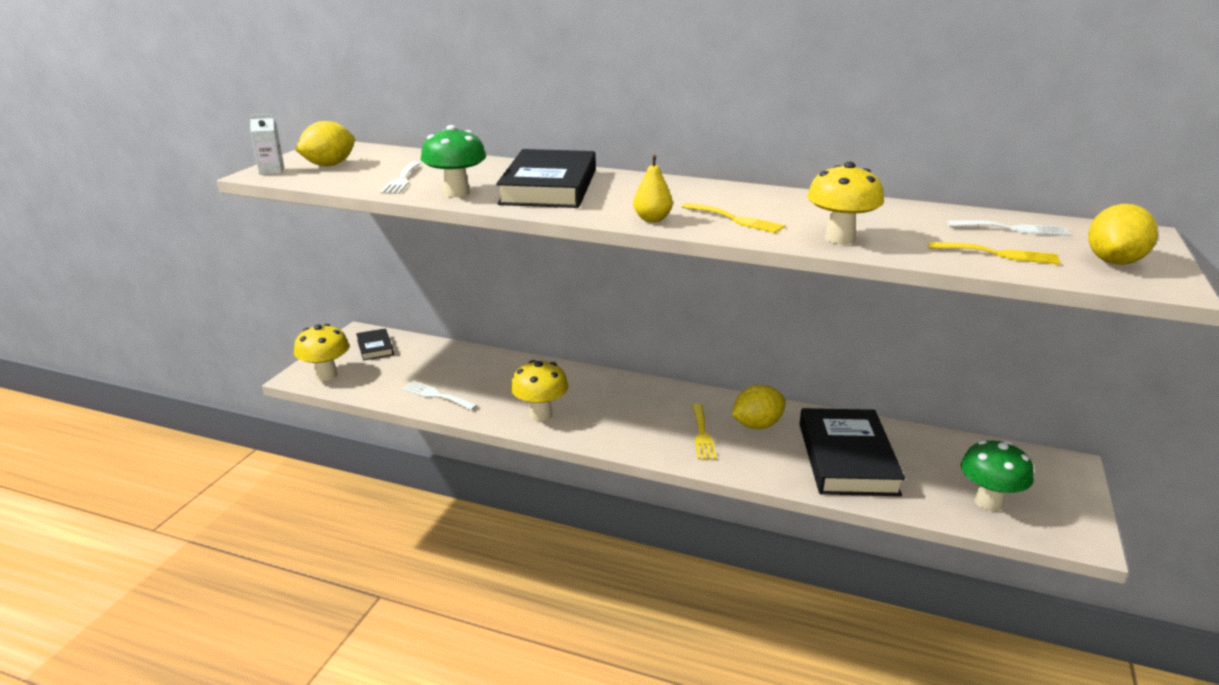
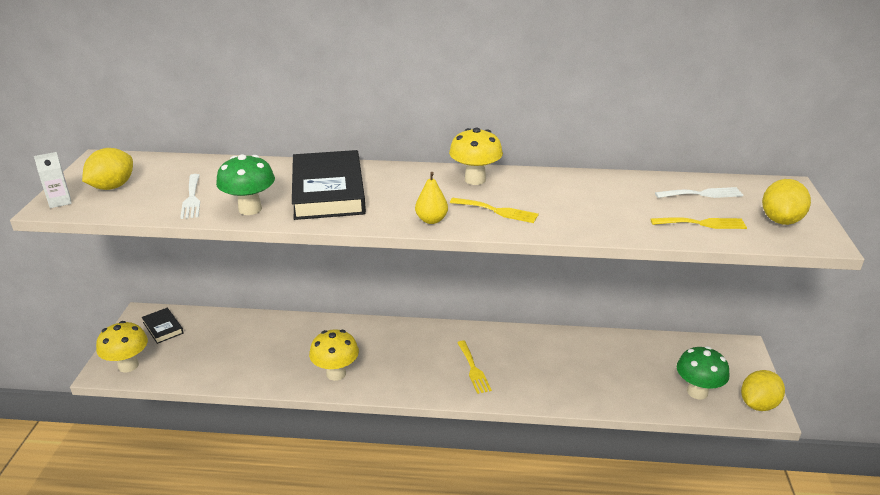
camera: 15 degrees left, 5 degrees up
(436, 395) = (238, 370): white fork -> none
(757, 425) = (513, 352): yellow lemon -> yellow lemon (758, 404)
(839, 238) = (584, 222): yellow mushroom -> yellow mushroom (475, 180)
(847, 458) = (588, 371): black book -> none

